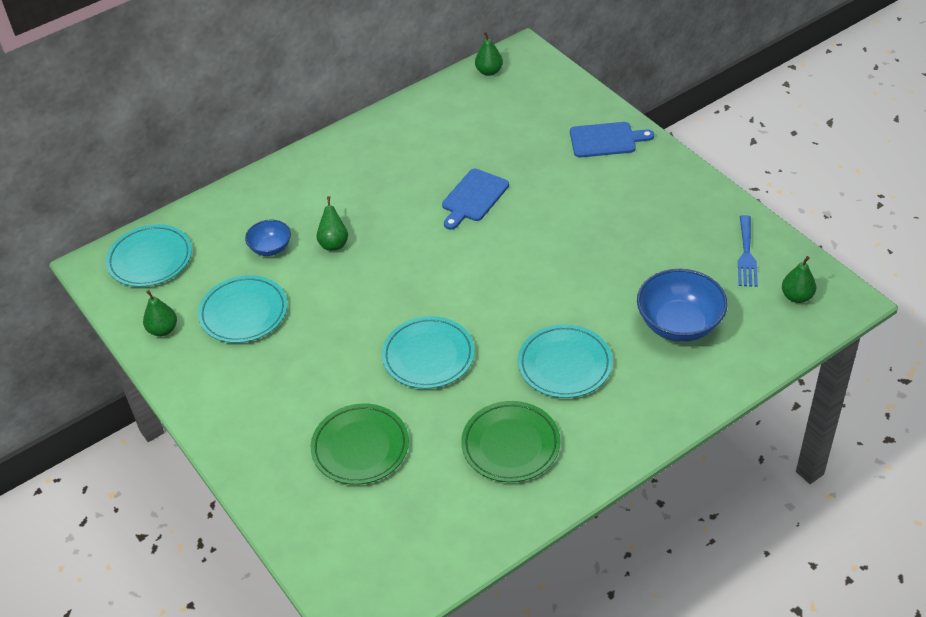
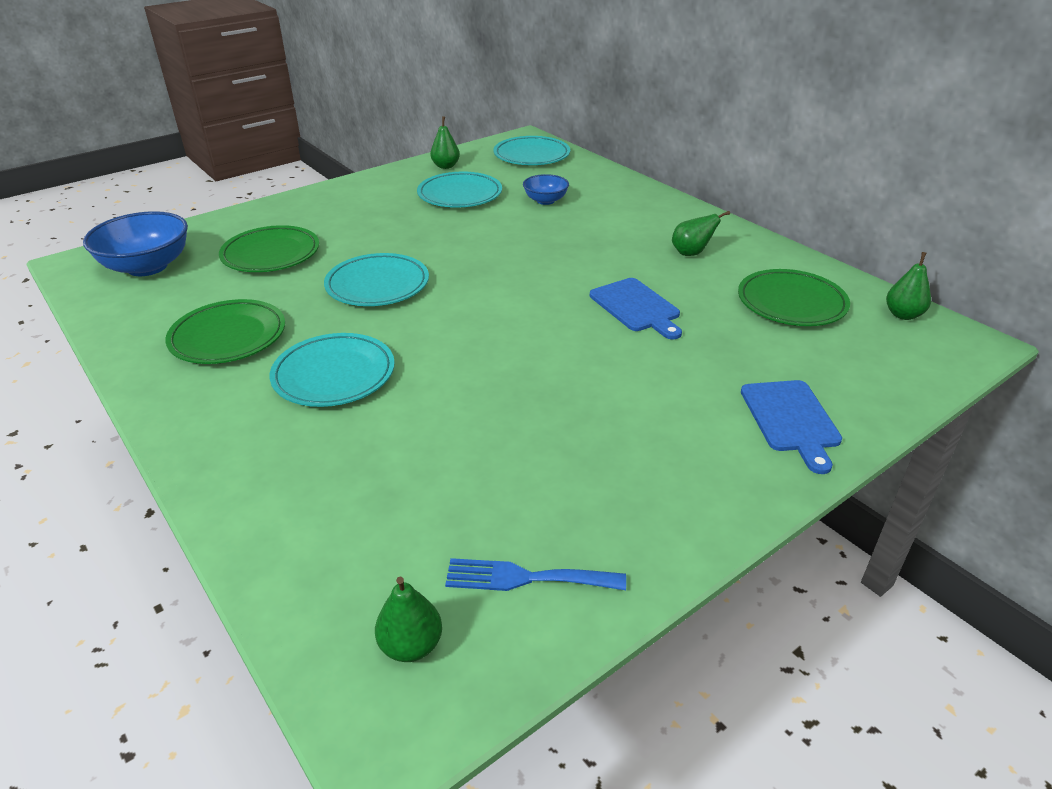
camera: 85 degrees right, 10 degrees down
(334, 243) = (552, 229): green pear -> green pear (691, 253)
(471, 119) = (791, 303): none -> green plate
(473, 197) = (636, 307): blue cutting board -> blue cutting board turned 150 degrees counterclockwise
(679, 324) = (378, 482): blue bowl -> blue bowl (147, 267)

